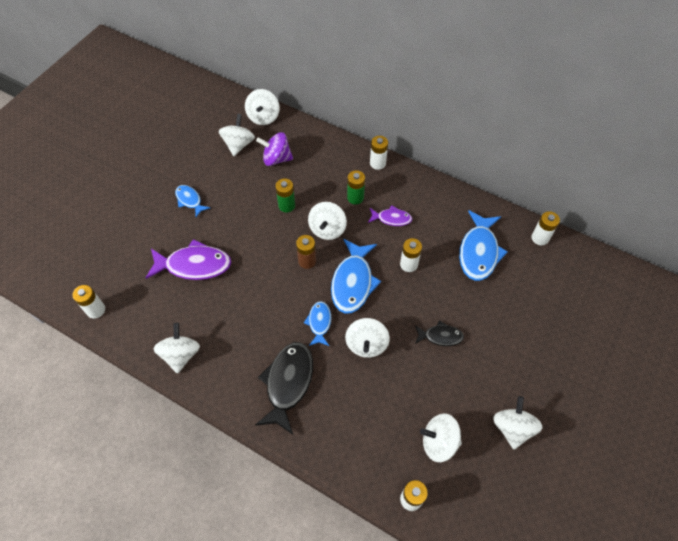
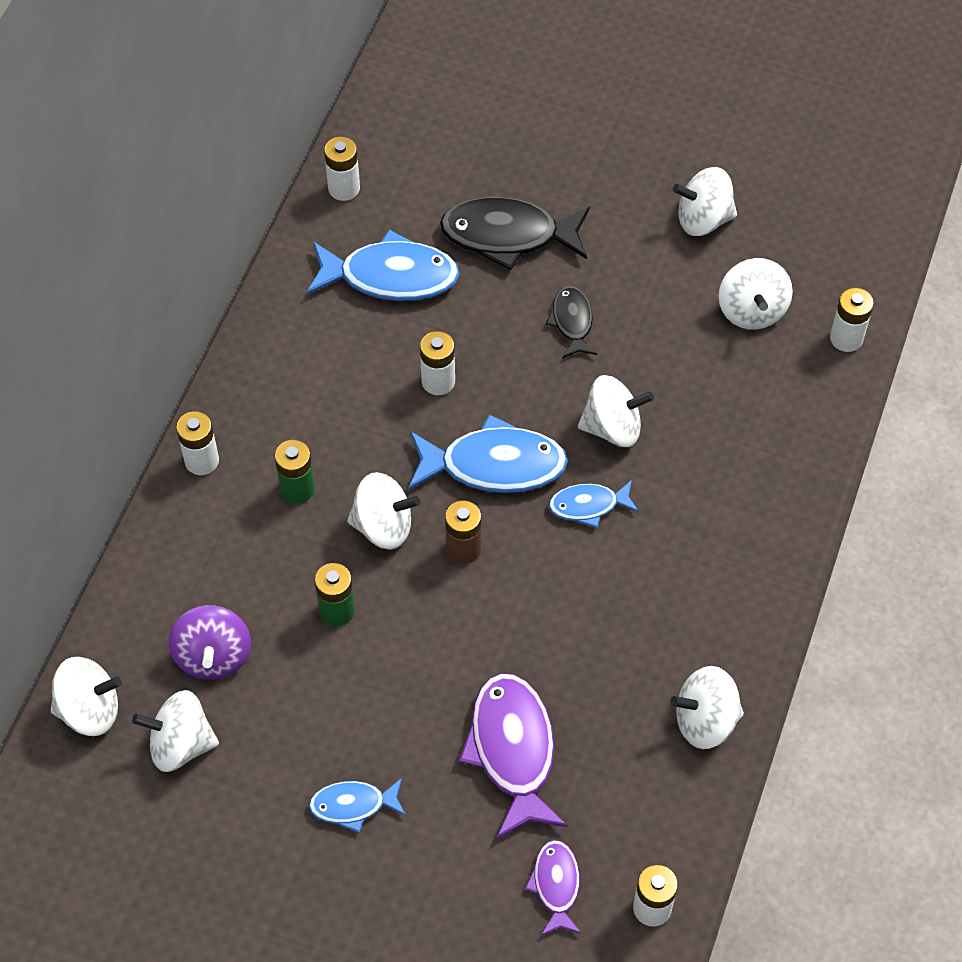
camera: 100 degrees left, 0 degrees up
(190, 200) = (353, 805): blue fish -> blue fish turned 45 degrees clockwise
(288, 383) = (713, 533): black fish -> black fish (508, 235)
(391, 219) = (339, 420): purple fish -> purple fish (556, 885)

